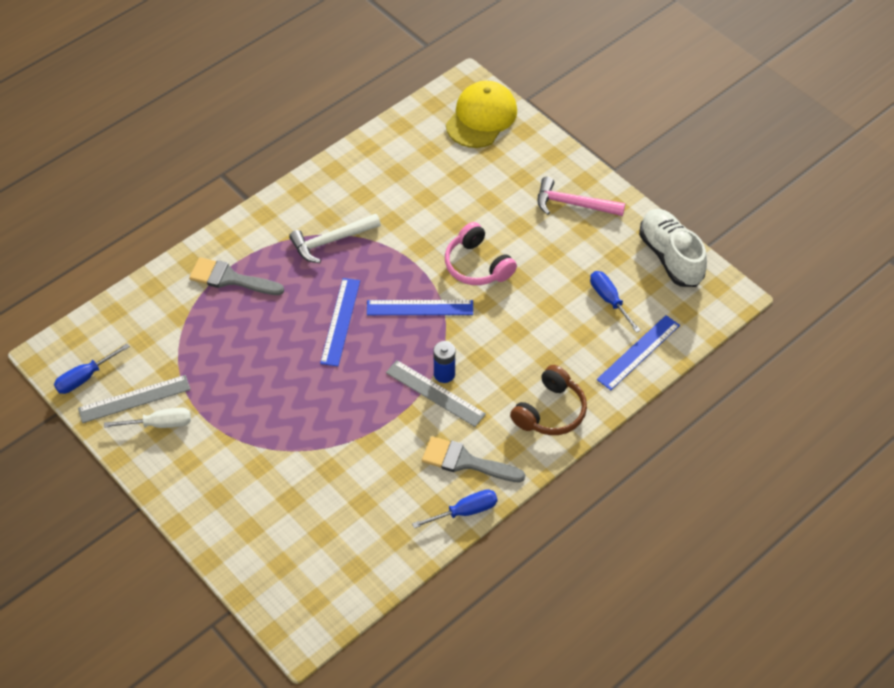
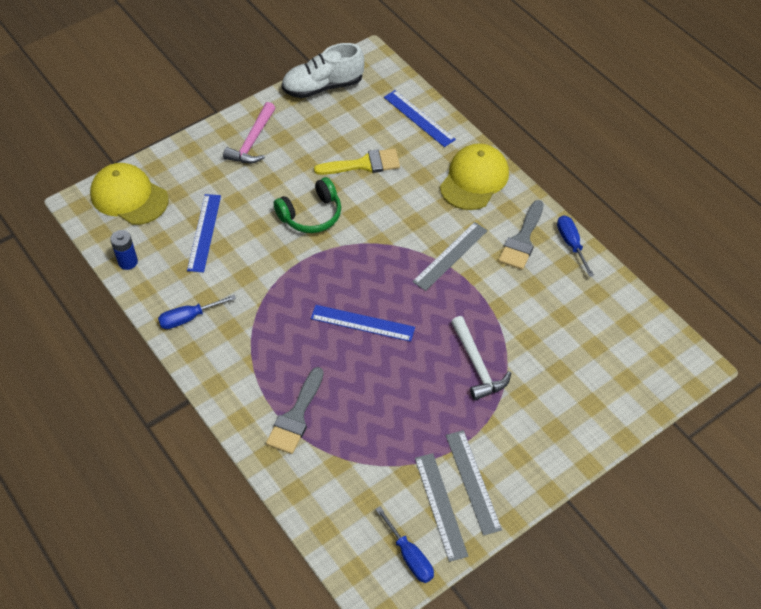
camera: 85 degrees left, 0 degrees up
(159, 424) = (472, 481): white screwdriver -> grey ruler
(331, 241) = (262, 326): white hammer -> white hammer (477, 365)
(420, 308) = (354, 260): blue ruler -> blue ruler (204, 232)
(444, 374) = (430, 248): blue battery -> blue battery (128, 262)
(477, 265) = (311, 215): pink headphones -> green headphones
(550, 411) = (474, 179): brown headphones -> yellow cap
(556, 305) = (363, 164): none -> yellow brush
(609, 300) = (363, 130): blue screwdriver -> blue screwdriver (189, 318)

